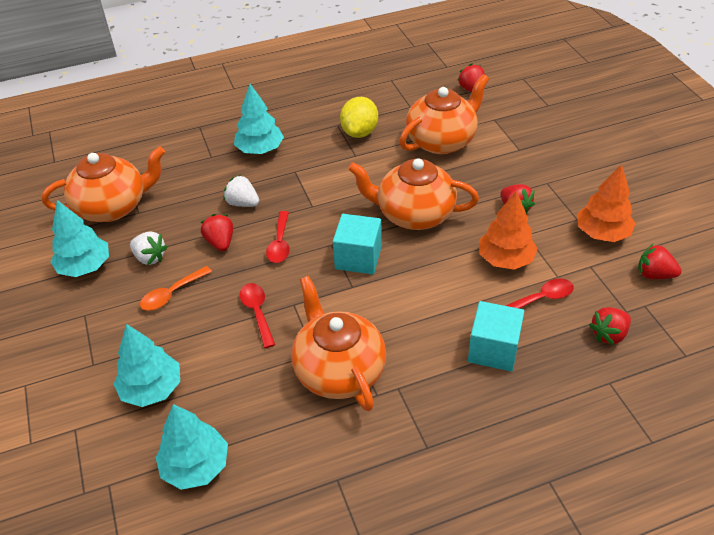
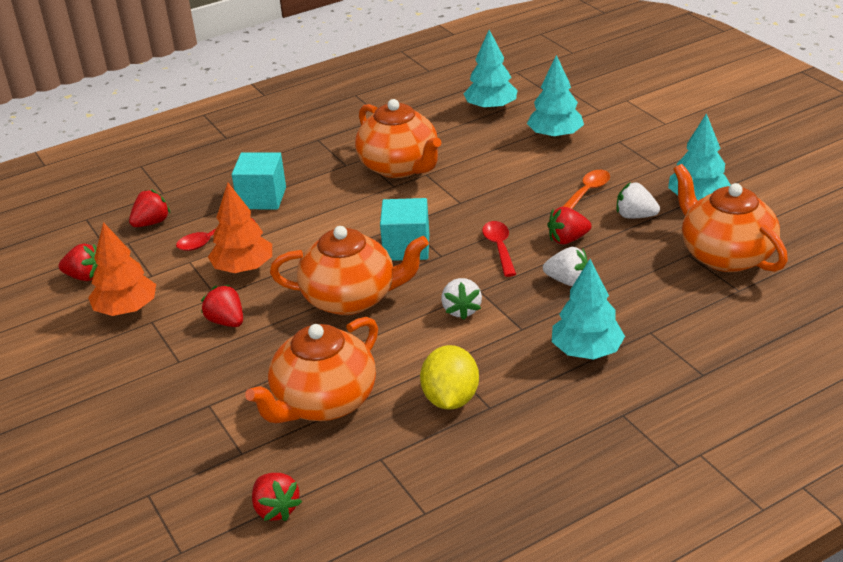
camera: 170 degrees right, 10 degrees down
(113, 207) = (725, 255): orange teapot -> orange teapot turned 90 degrees clockwise
(220, 242) = (567, 239): red strawberry -> red strawberry turned 105 degrees clockwise
(257, 312) = (492, 191): red spoon -> none
(332, 191) = (461, 310): none -> white strawberry

